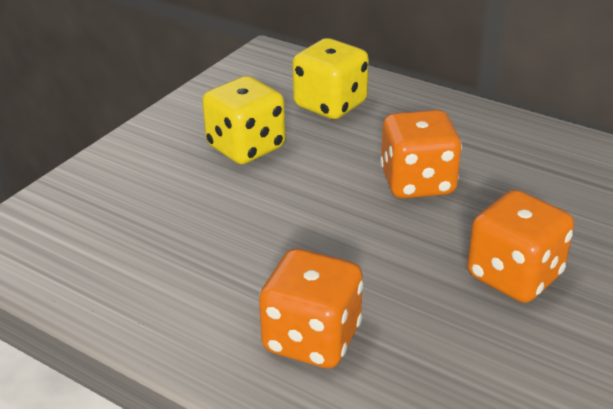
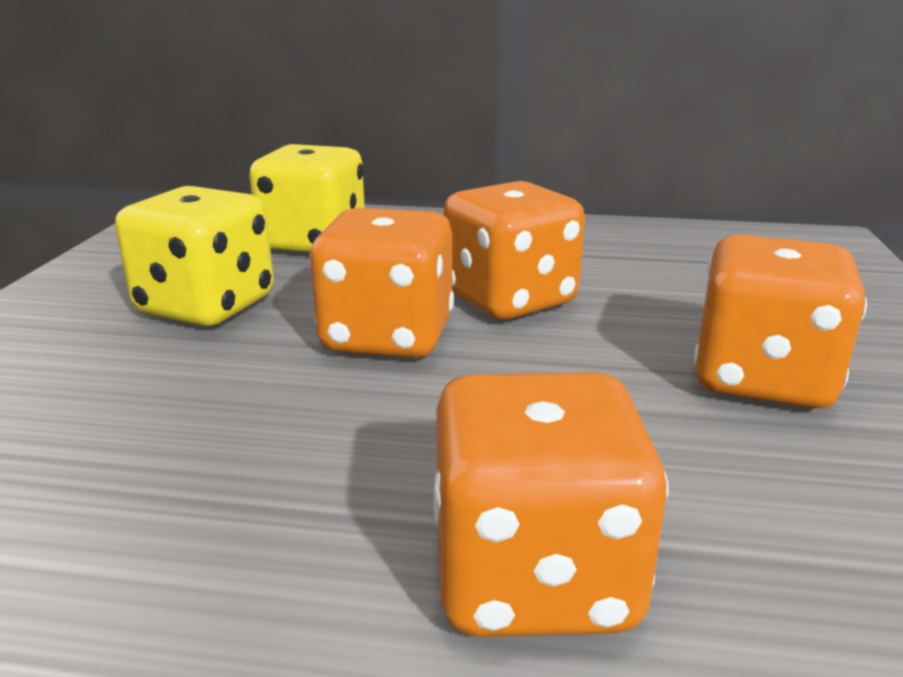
camera: 25 degrees left, 10 degrees down
(330, 194) = (387, 337): none -> orange dice

